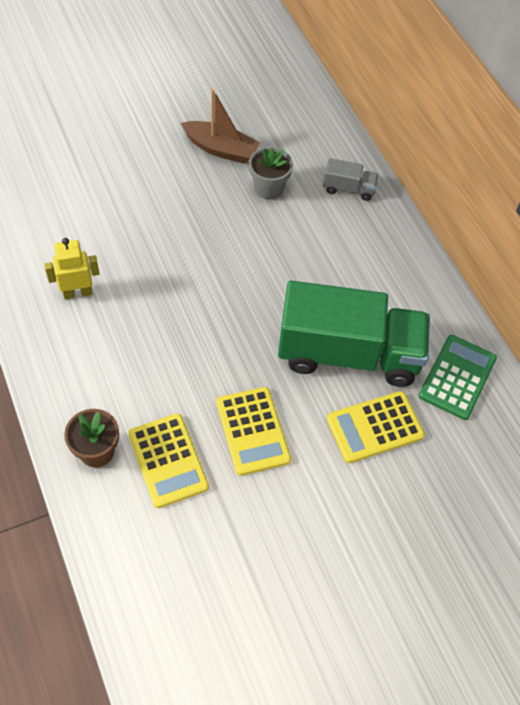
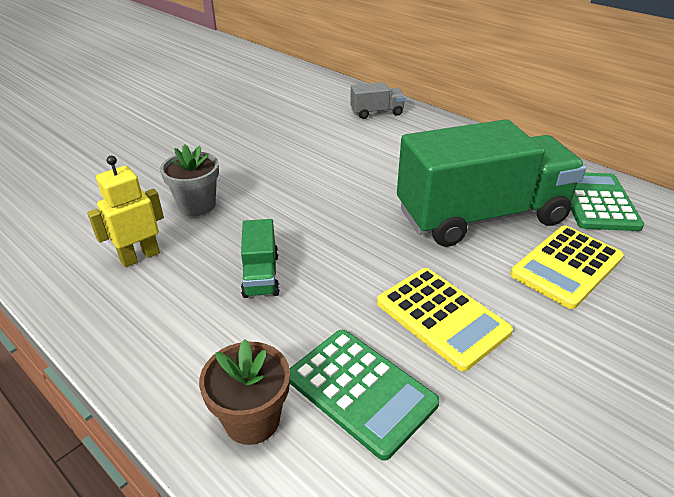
camera: 20 degrees left, 20 degrees down
(152, 344) = (261, 275): none -> green truck
(168, 460) = (361, 391): yellow calculator -> green calculator
(221, 149) = (240, 116): brown boat -> none
(268, 188) = (304, 128): grey flower pot -> grey flower pot (197, 205)

